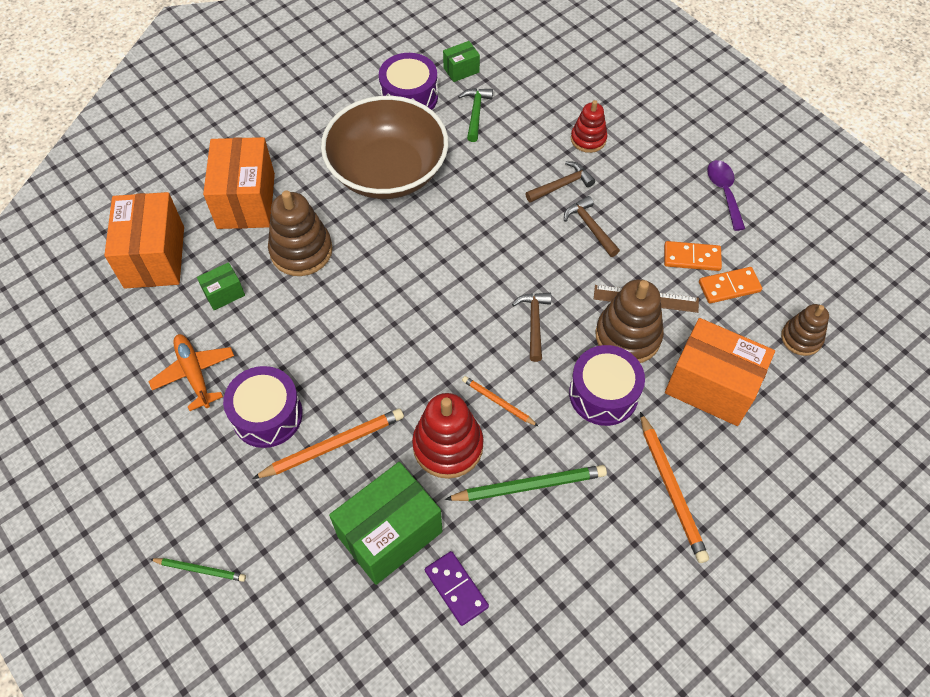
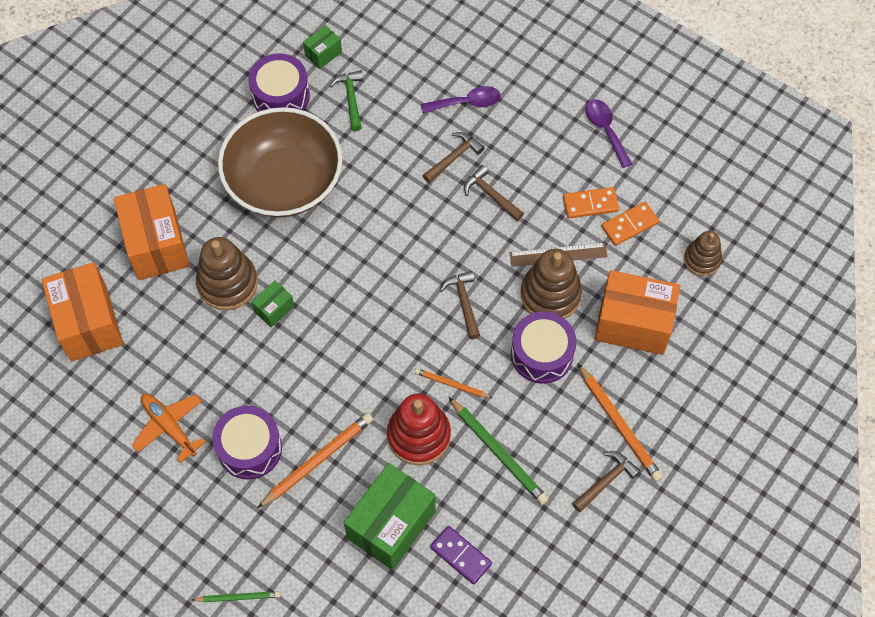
camera: 15 degrees left, 5 degrees up
(224, 293) = (169, 343): green box -> green box (274, 309)
(529, 486) = (498, 452): green pencil -> green pencil turned 75 degrees clockwise
(588, 139) = (466, 103): red stacking toy -> purple spoon
(642, 547) = (606, 481): none -> brown hammer

